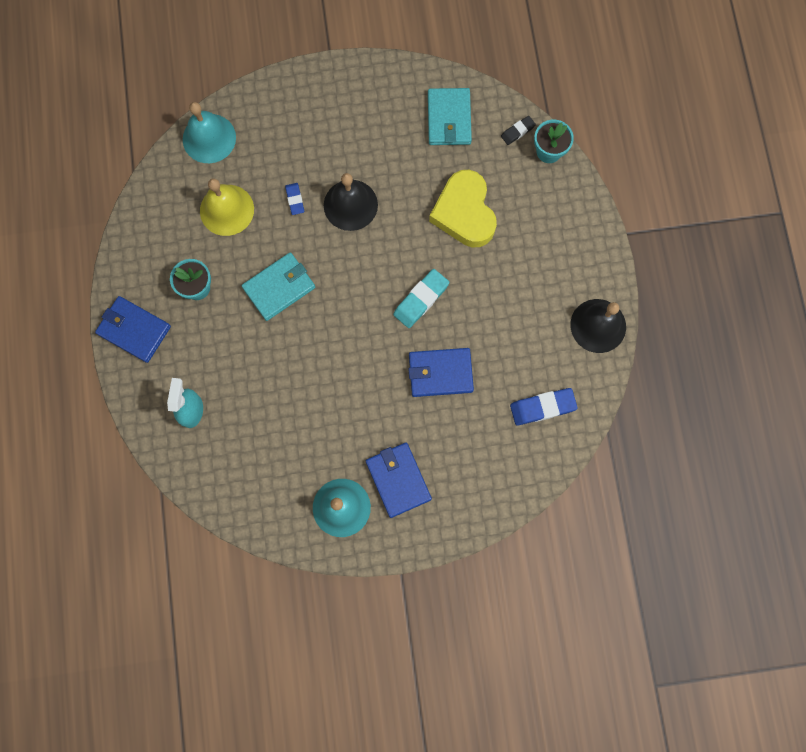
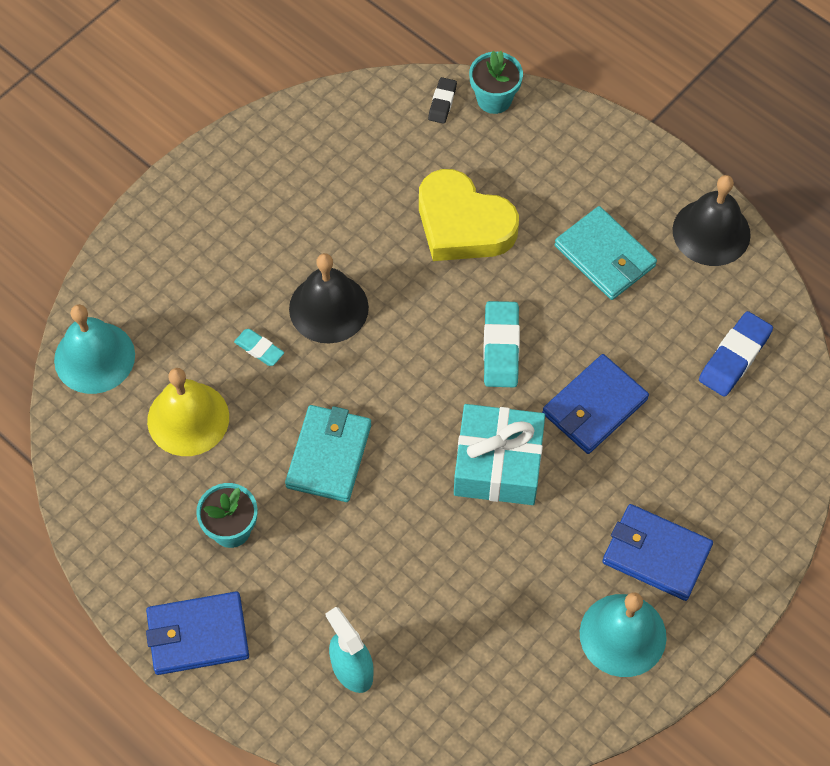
camera: 40 degrees left, 15 degrees down
(295, 200) = (259, 349): blue eraser -> turquoise eraser
(361, 363) = (498, 464): none -> turquoise gift
(449, 119) = (355, 142): turquoise wallet -> turquoise wallet (605, 256)

